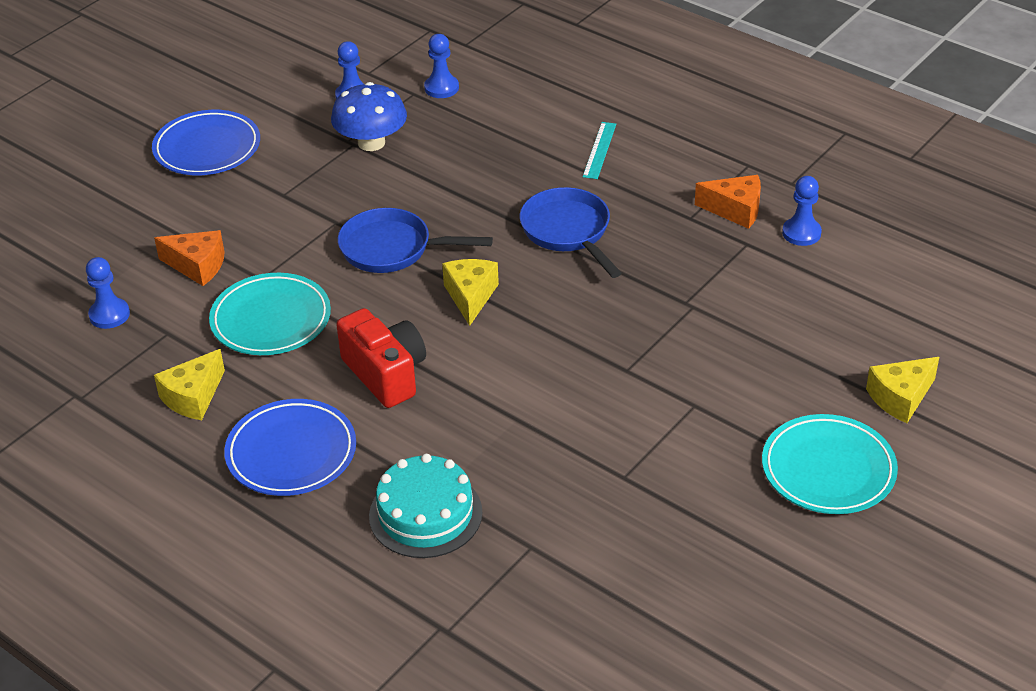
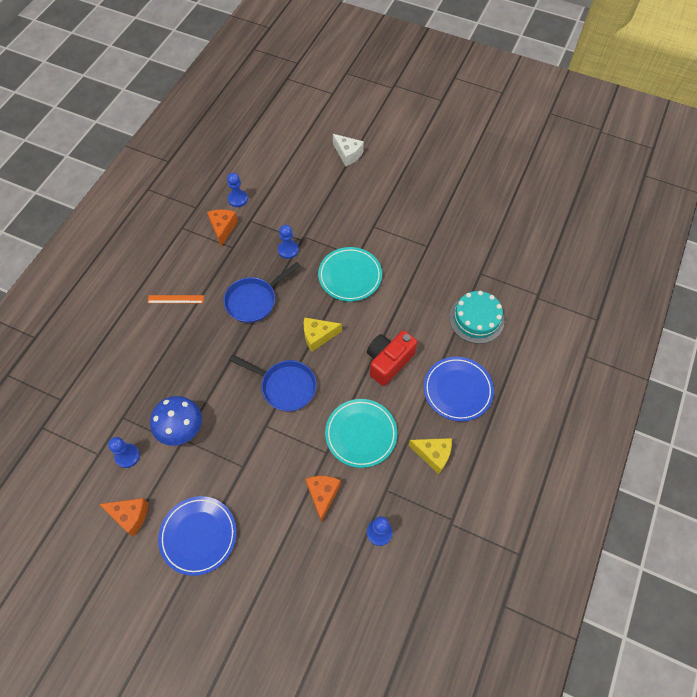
camera: 105 degrees left, 20 degrees up
(267, 95) = (130, 516): none -> orange cheese
(392, 249) = (285, 386): blue pan -> blue pan turned 60 degrees counterclockwise
(441, 88) = (115, 401): blue pawn -> blue pawn (288, 250)
(599, 150) = (175, 299): turquoise ruler -> orange ruler
(828, 470) = (399, 175): turquoise plate -> turquoise plate (350, 276)
(900, 397) = (348, 154): yellow cheese -> white cheese

